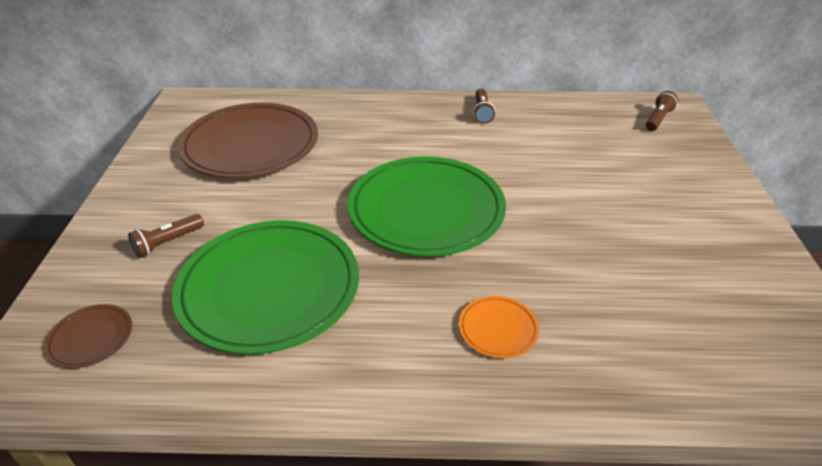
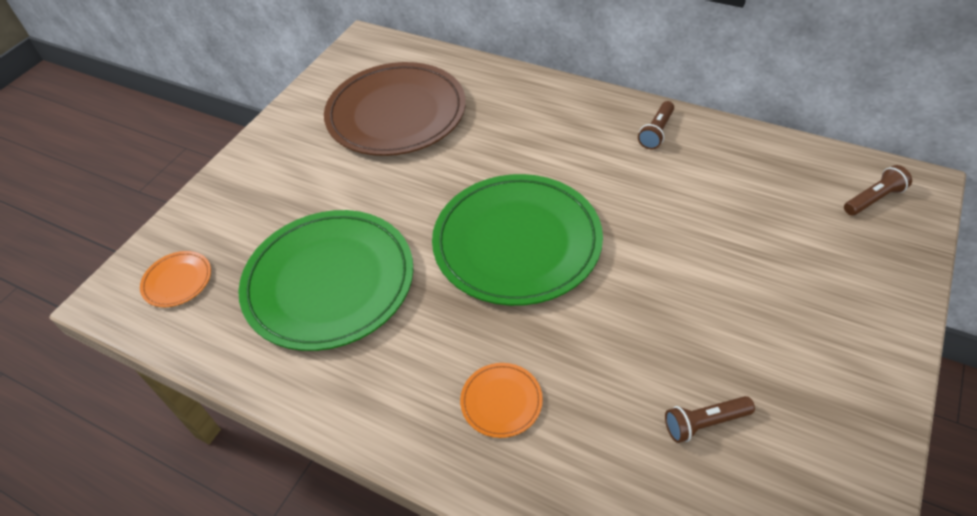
camera: 30 degrees right, 10 degrees up
(91, 338) = (177, 281): brown plate -> orange plate
(167, 242) = (274, 205): brown flashlight -> brown flashlight (704, 423)

